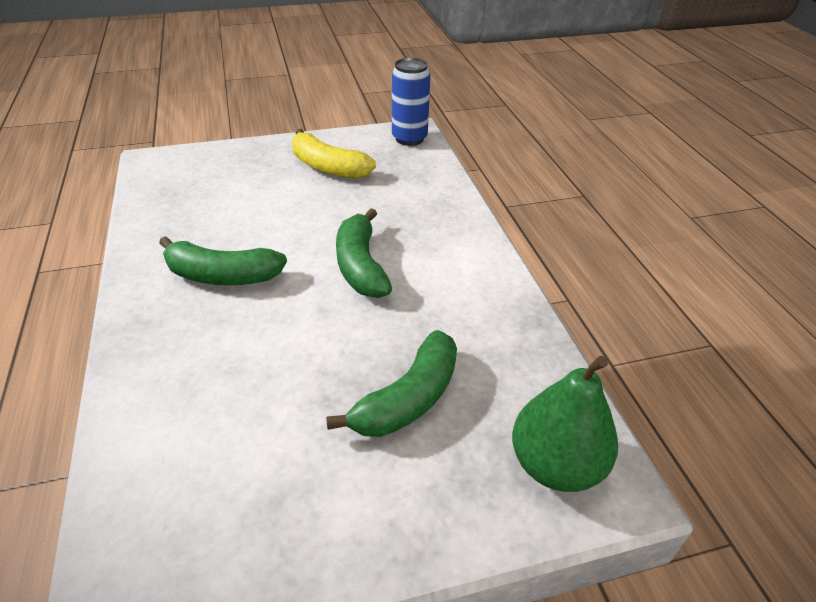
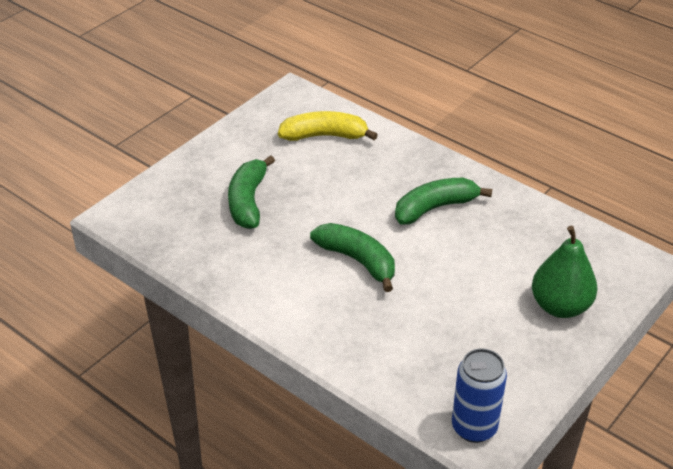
camera: 145 degrees right, 0 degrees up
(328, 167) = (497, 339): yellow banana -> yellow banana (324, 136)
(555, 465) = (149, 210): green pear -> green pear (560, 306)

